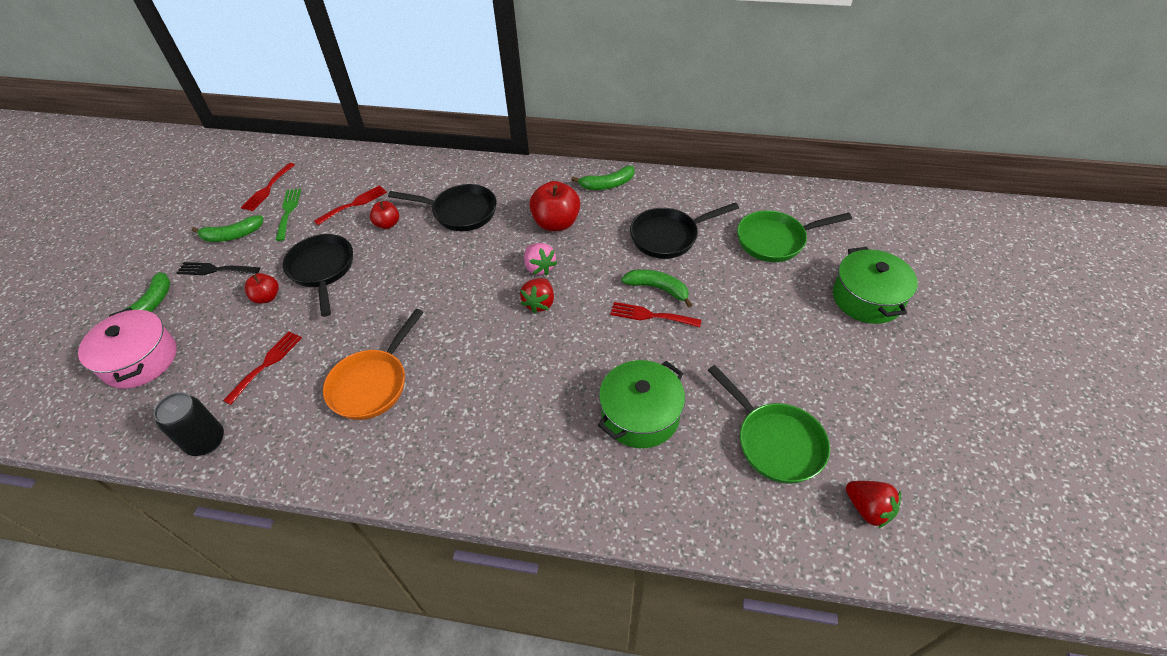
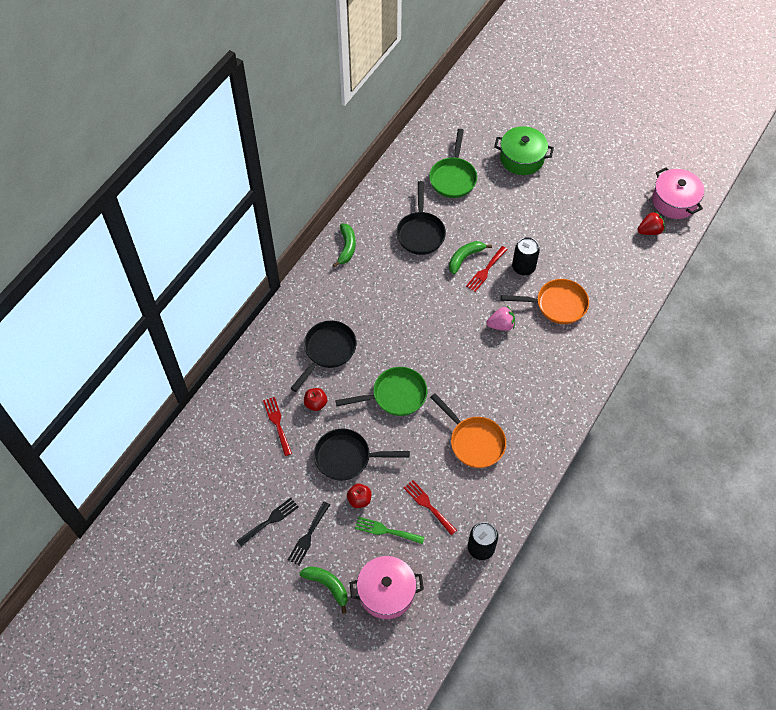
camera: 70 degrees left, 10 degrees up
(232, 235) = (270, 520): green banana -> black fork
(267, 189) = (219, 488): red fork -> none
(288, 211) = (260, 474): green fork -> green fork (386, 530)
(539, 267) = (413, 317): pink strawberry -> pink strawberry (501, 325)
(539, 303) = (447, 328): red strawberry -> none
(556, 223) = (372, 293): red apple -> none
(640, 415) = (557, 305): green pot -> orange pan
(682, 355) = (523, 267): none -> black can
(775, 442) = (598, 250): green pan -> green pan (395, 395)
(963, 533) = (674, 201): none -> pink pot

